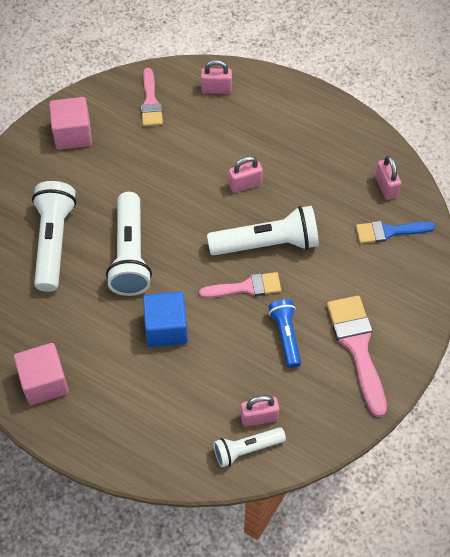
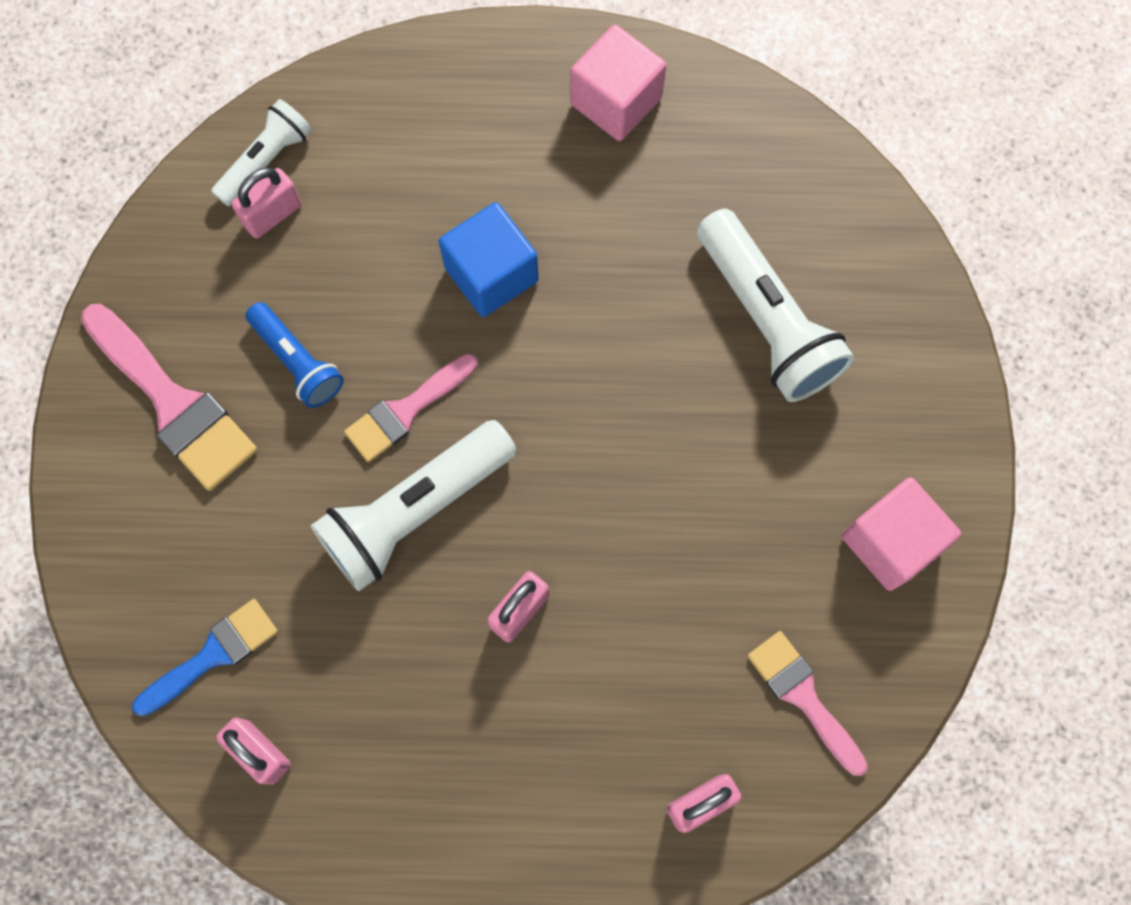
camera: 150 degrees right, 15 degrees up
(130, 254) = (629, 366): white flashlight -> none

